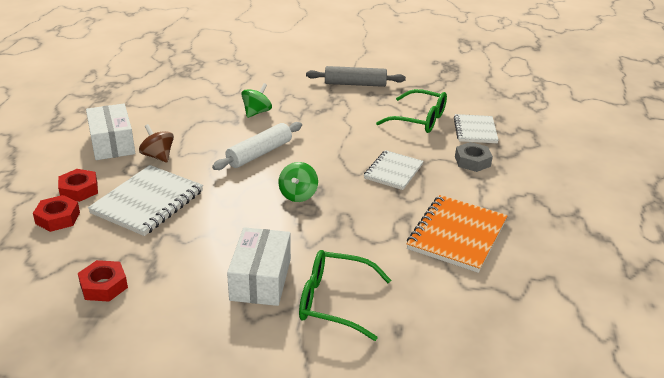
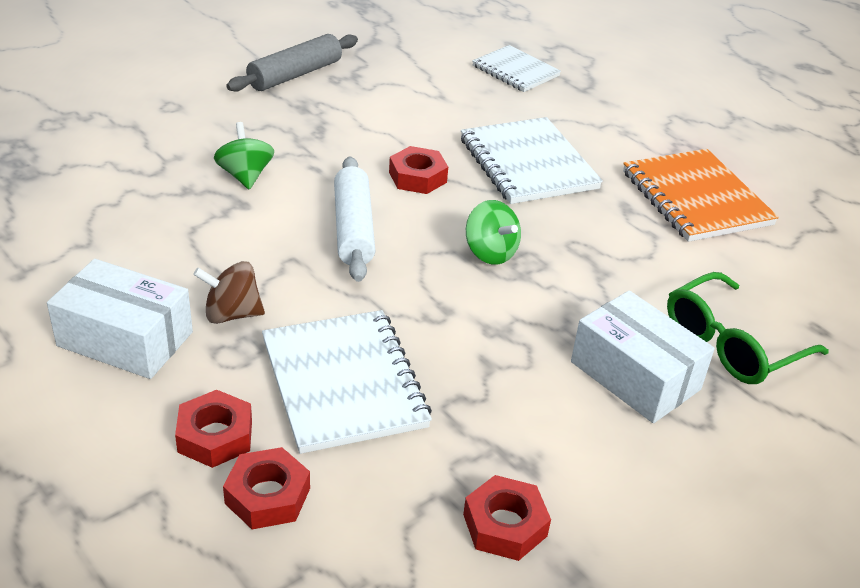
camera: 50 degrees left, 5 degrees up
(327, 149) = (417, 177): none -> red nut
(393, 171) = (527, 164): white notebook -> white notebook, size x1.55
(419, 120) = (443, 86): green glasses -> none
(472, 161) = (573, 109): grey nut -> none

